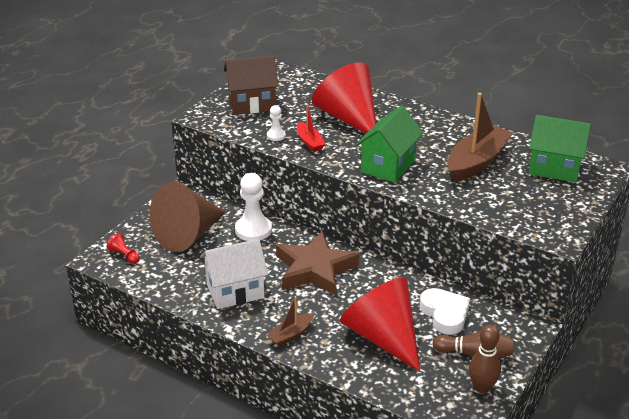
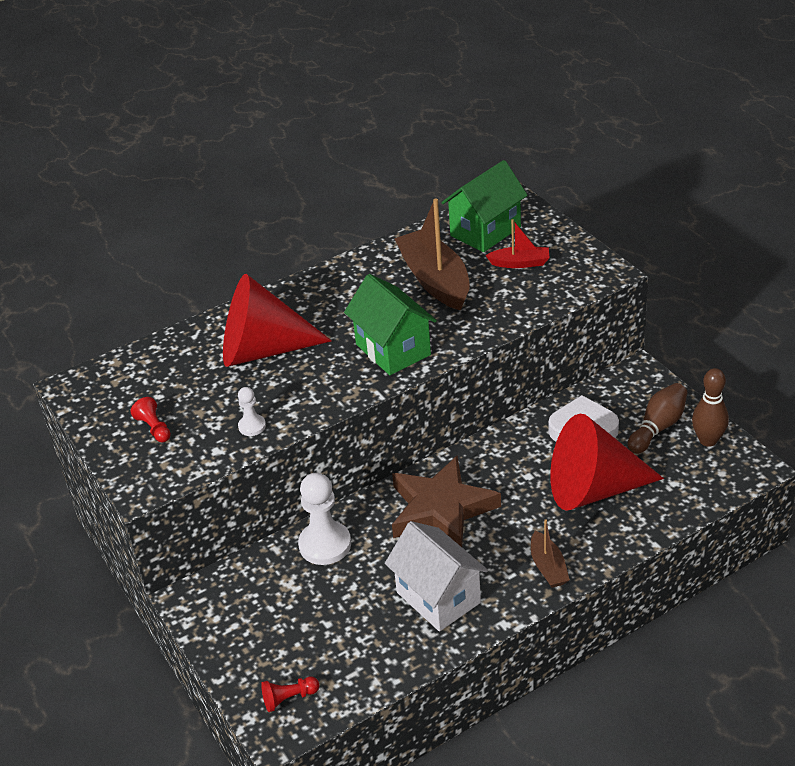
camera: 60 degrees left, 5 degrees up
(188, 235) = (289, 615): brown cone -> none
(235, 291) = (438, 597): white house -> white house turned 45 degrees counterclockwise
(252, 104) = (154, 428): brown house -> red pawn
(309, 142) = (291, 400): red boat -> red boat (520, 263)

